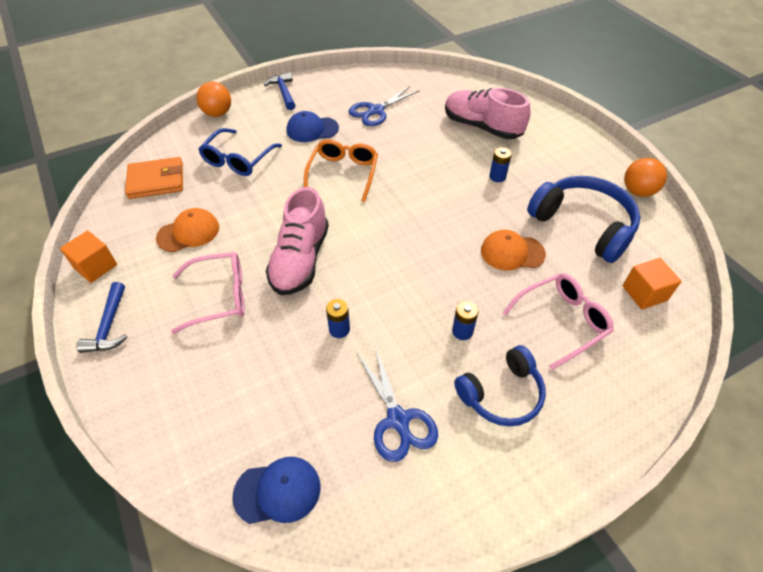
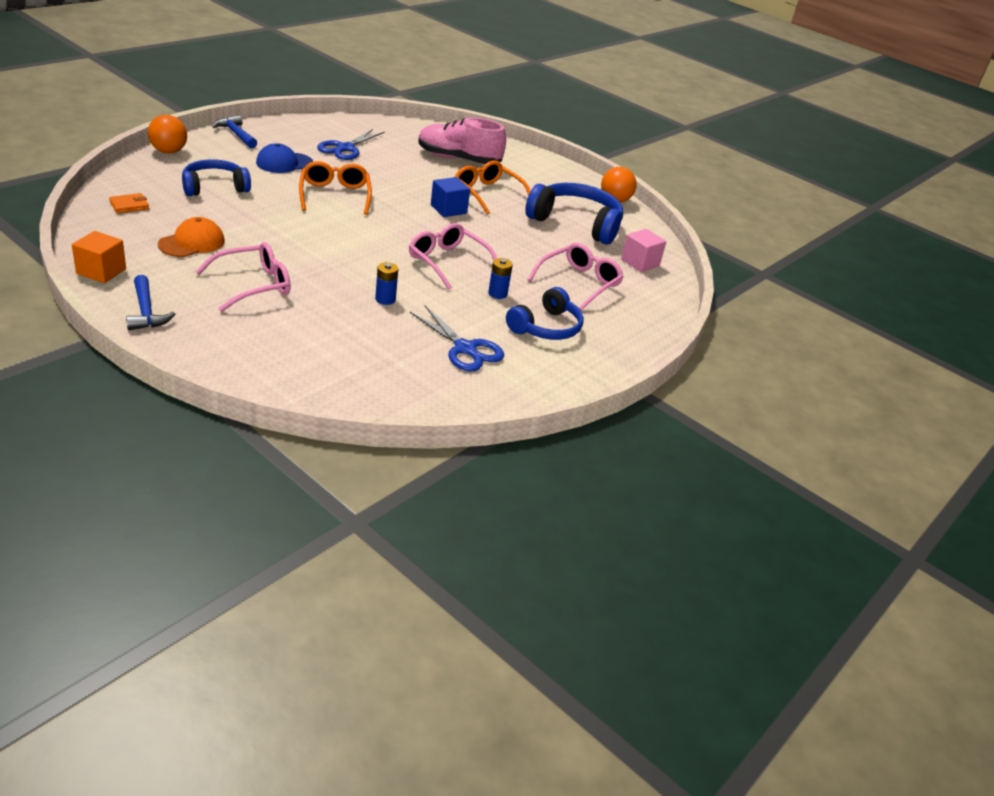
camera: 25 degrees left, 15 degrees down
(156, 181) = (129, 205): orange wallet -> orange wallet, size x0.54
(238, 160) = (214, 187): blue glasses -> blue headphones
(278, 491) = (379, 397): blue cap -> none
(300, 260) = (323, 256): pink shoe -> none
(423, 277) = (448, 262): none -> pink glasses
(449, 197) = (448, 209): none -> blue cube
(497, 177) = (487, 194): blue battery -> orange glasses
(512, 252) = (521, 243): orange cap -> none
(644, 293) = (640, 262): orange cube -> pink cube

